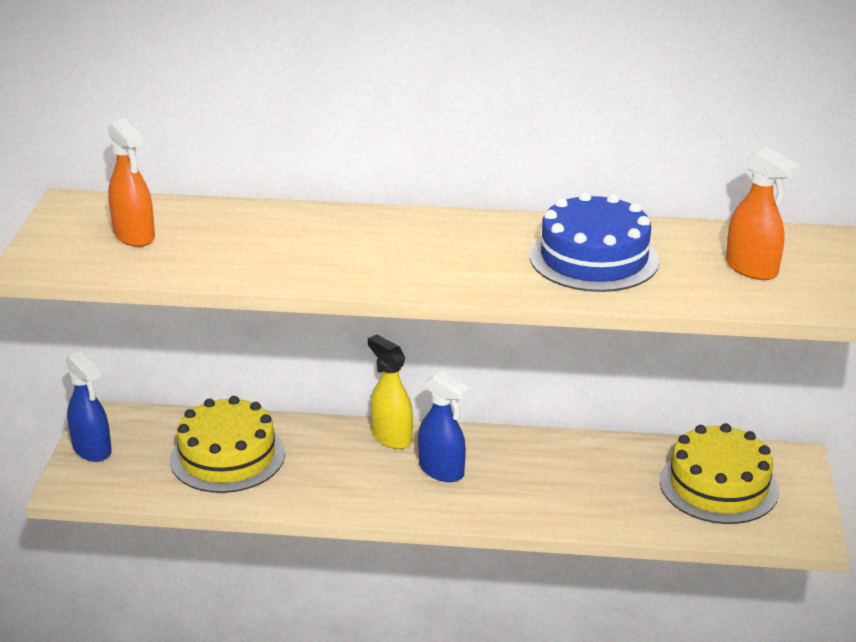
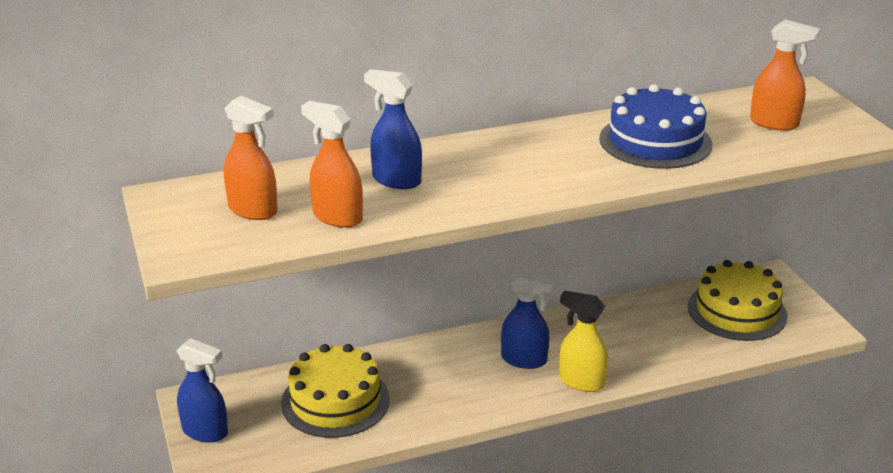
camera: 25 degrees left, 0 degrees up
(201, 260) = (337, 217): none -> orange spray bottle
(290, 238) = (396, 180): none -> blue spray bottle
(391, 437) = (461, 344): yellow spray bottle -> yellow spray bottle (581, 382)

